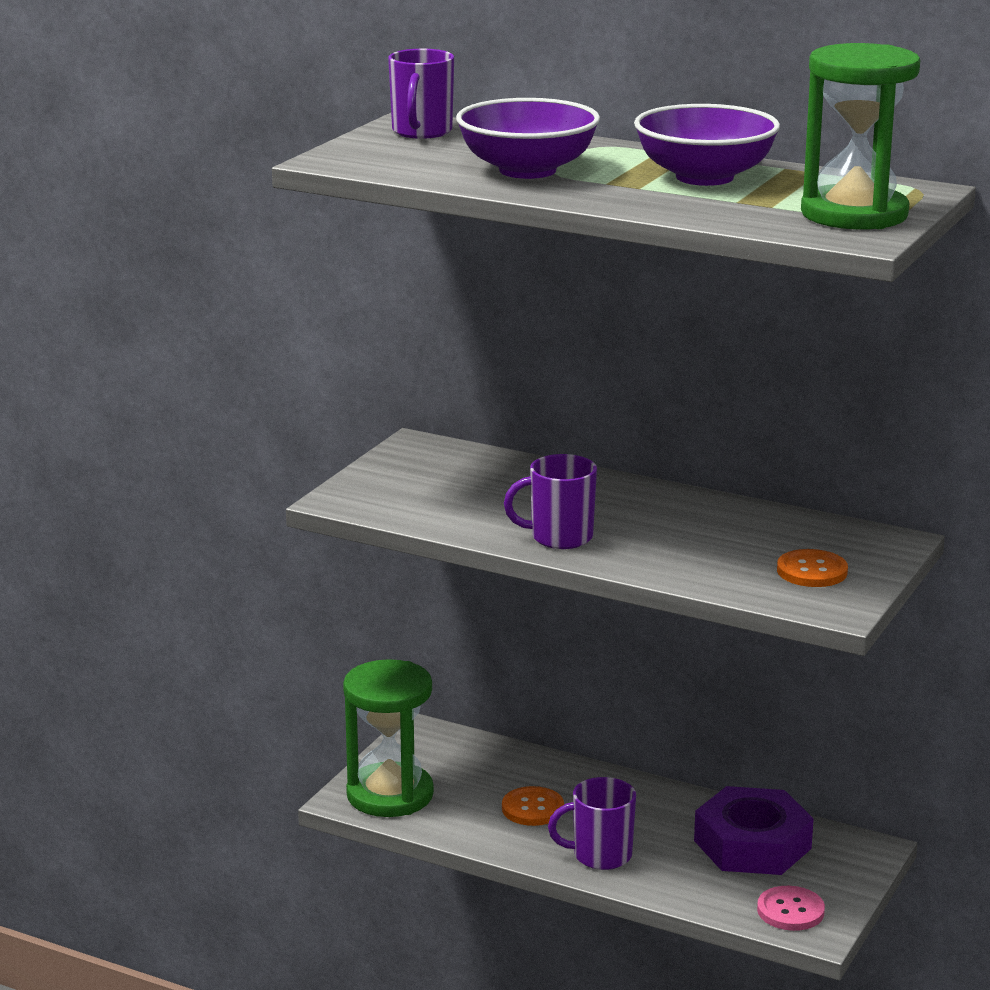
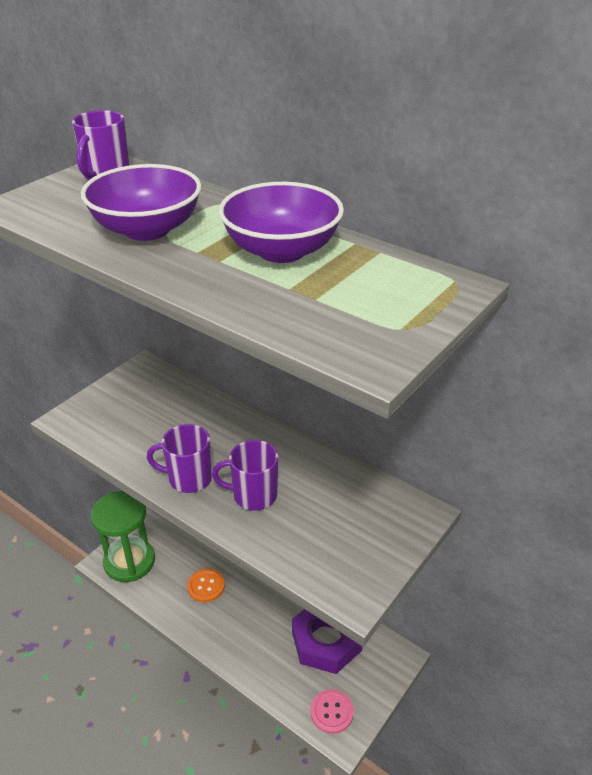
camera: 10 degrees right, 15 degrees up
(600, 855) = (231, 637): purple mug -> purple mug (253, 495)
(812, 571) = (350, 544): orange button -> none
(854, 214) = (382, 319): green hourglass -> none

